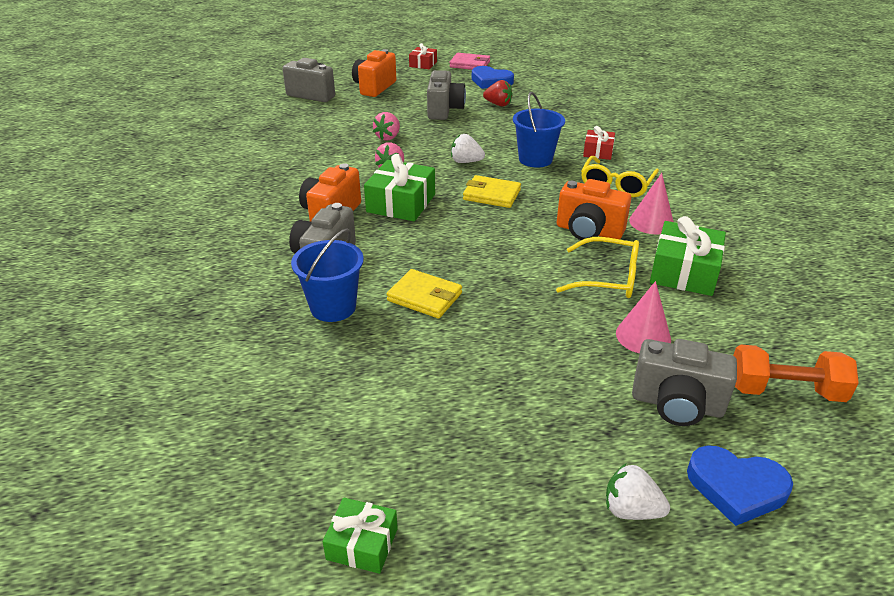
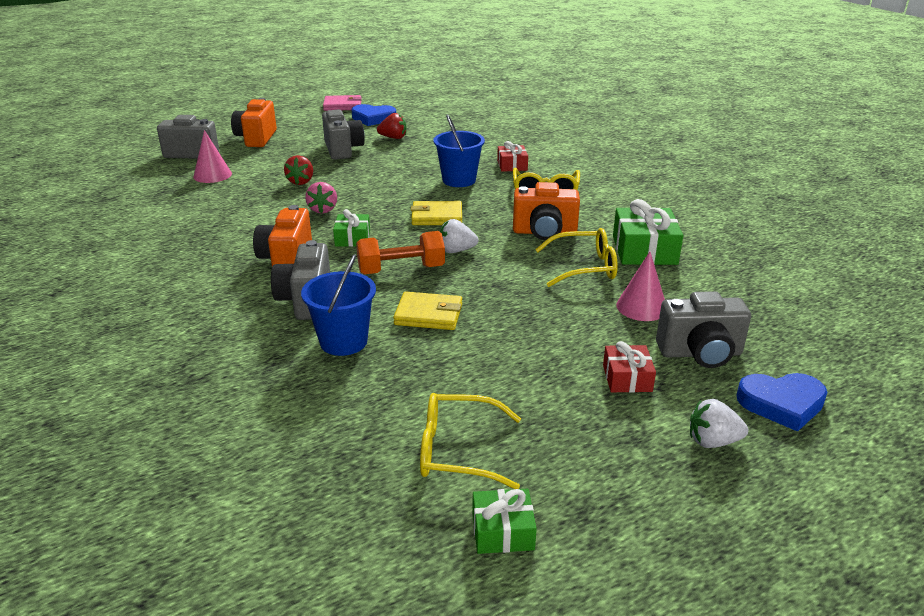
camera: 20 degrees left, 5 degrees down
(370, 447) = (458, 451): none -> yellow glasses
(388, 137) = (301, 182): pink strawberry -> red strawberry
(401, 203) = (352, 238): green gift -> green gift, size x0.59
(423, 64) = (294, 111): red gift -> red gift (627, 378)
(466, 162) = (394, 192): white strawberry -> white strawberry (456, 250)
(651, 222) = (593, 216): pink cone -> pink cone (212, 175)
(784, 390) = (775, 324): orange dumbbell -> orange dumbbell (401, 270)

